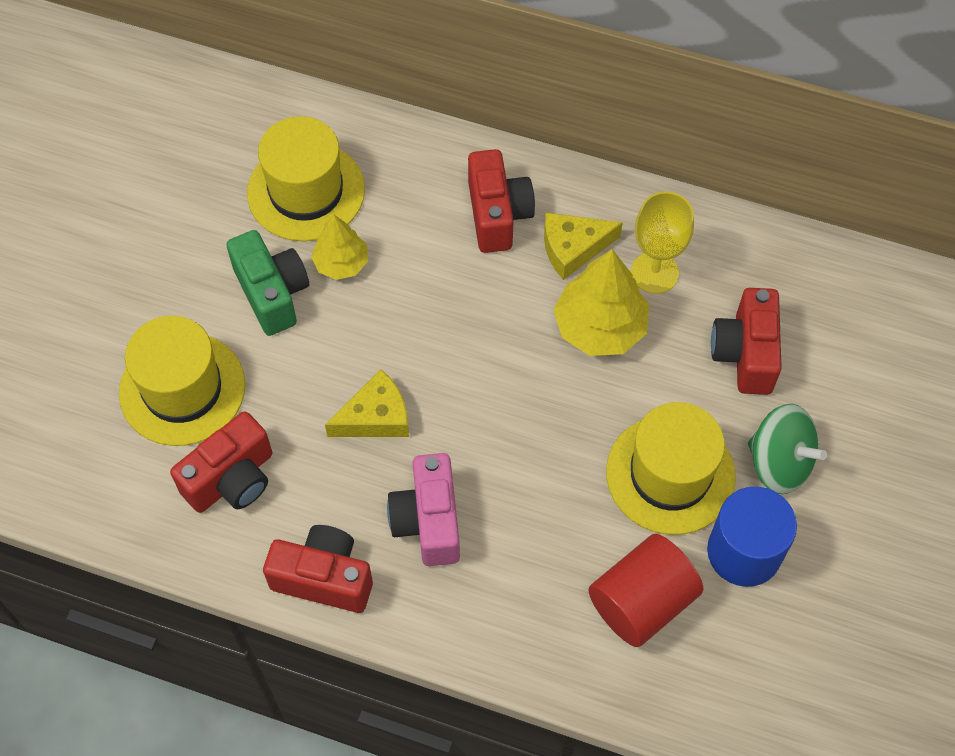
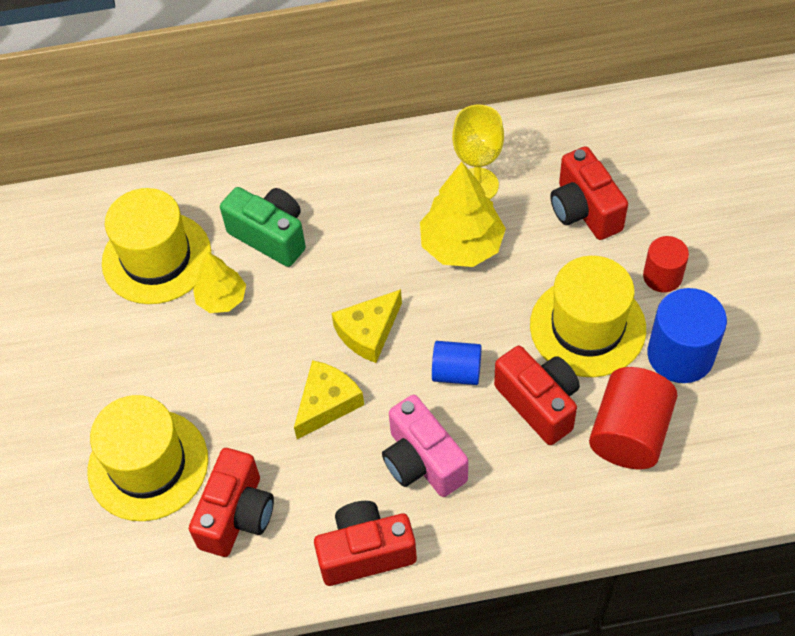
camera: 25 degrees left, 5 degrees down
(272, 293) = (178, 350): green camera -> green camera (270, 236)
(497, 215) = (326, 201): red camera -> red camera (539, 403)
(514, 452) = (456, 372): none -> blue cylinder
(573, 248) = (402, 197): yellow cheese -> yellow cheese (368, 332)
(779, 463) = (662, 276): green spinning top -> red cylinder

